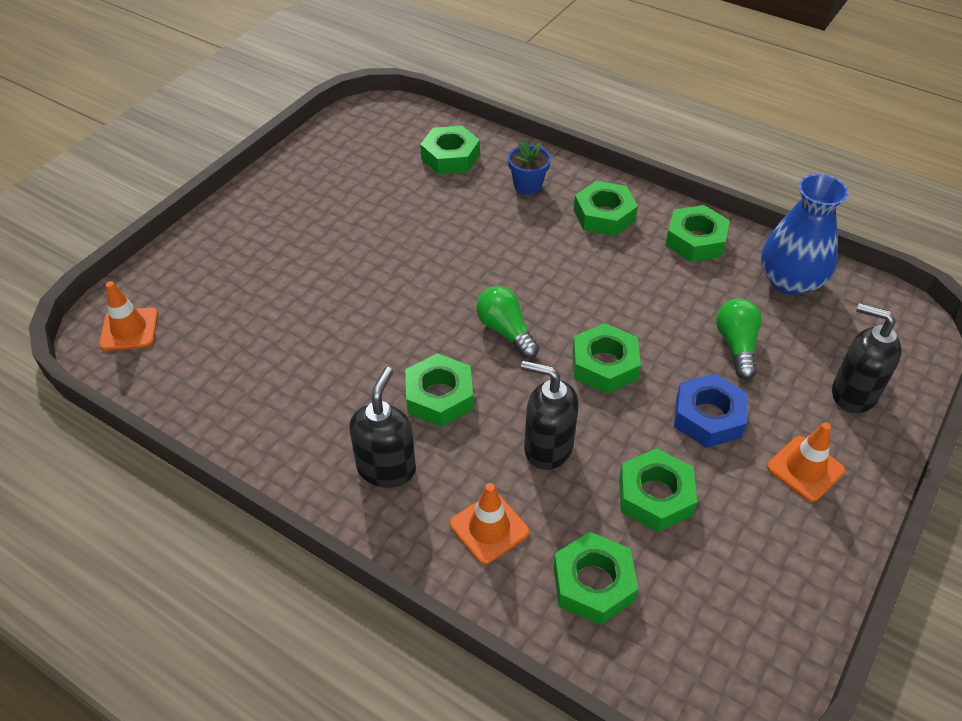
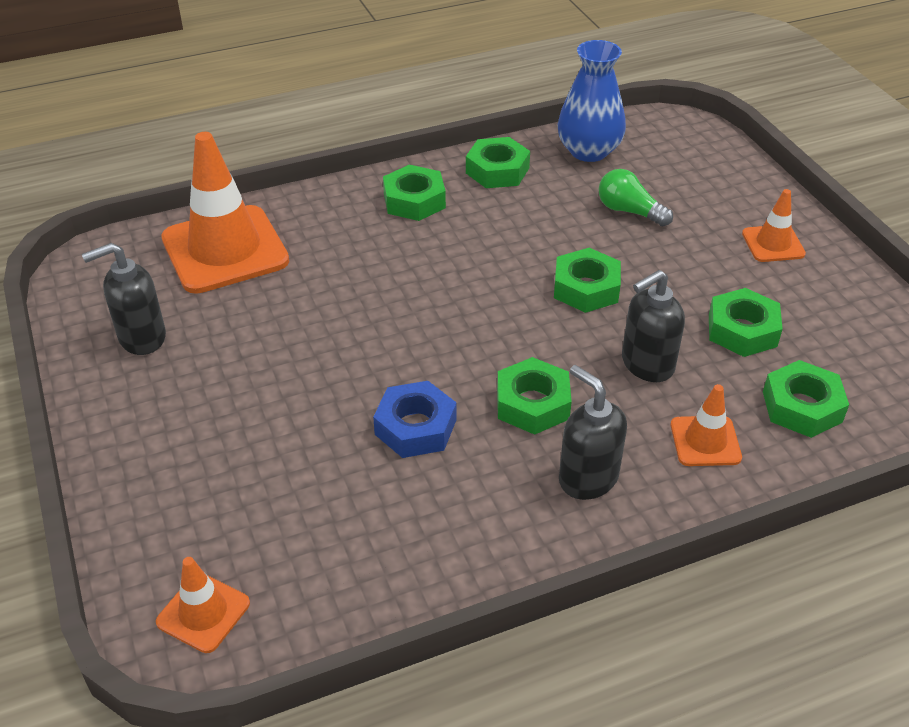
camera: 55 degrees left, 5 degrees down
(450, 157) = (225, 250): green nut -> orange traffic cone
(506, 331) = (493, 325): green light bulb -> none
(528, 185) = (324, 223): blue flower pot -> none
(708, 417) = (687, 263): blue nut -> blue nut (415, 427)
(853, 393) = (723, 185): black soap dispenser -> black soap dispenser (141, 338)

